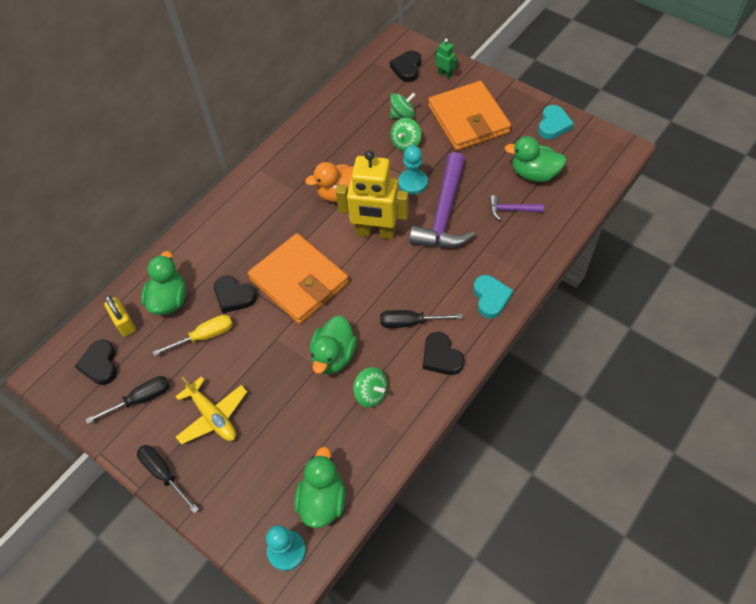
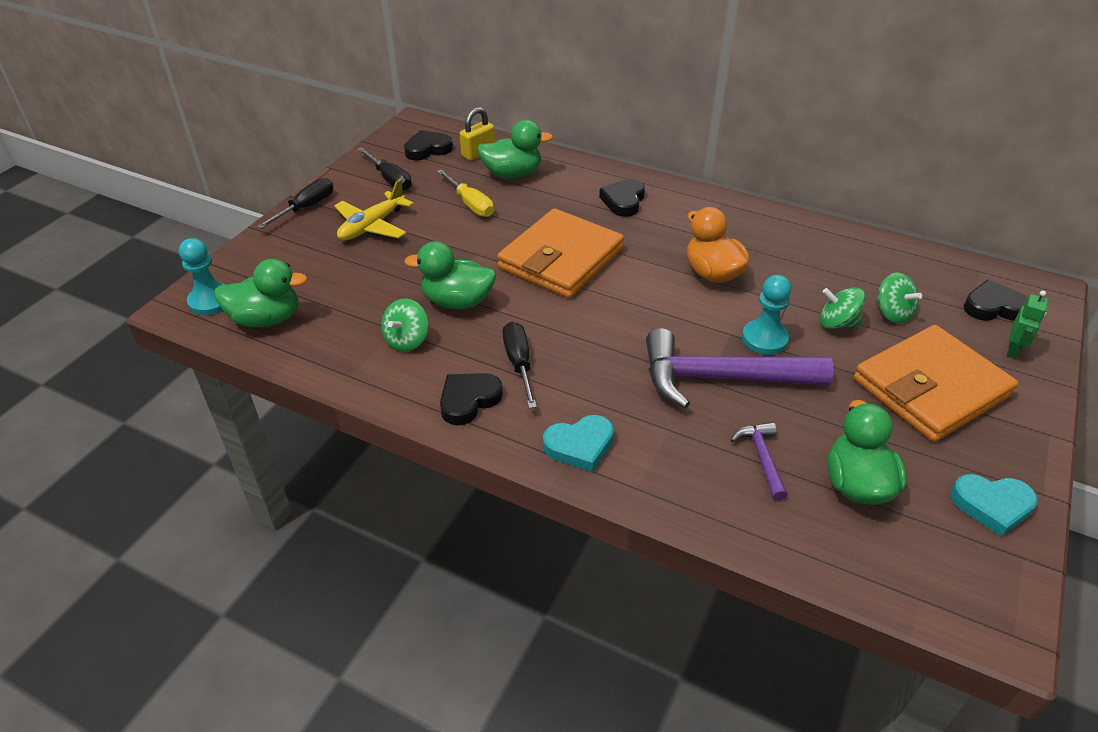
camera: 75 degrees right, 15 degrees down
(234, 296) = (527, 215): black heart -> black heart (623, 201)
(375, 232) = (659, 313): yellow robot -> none

